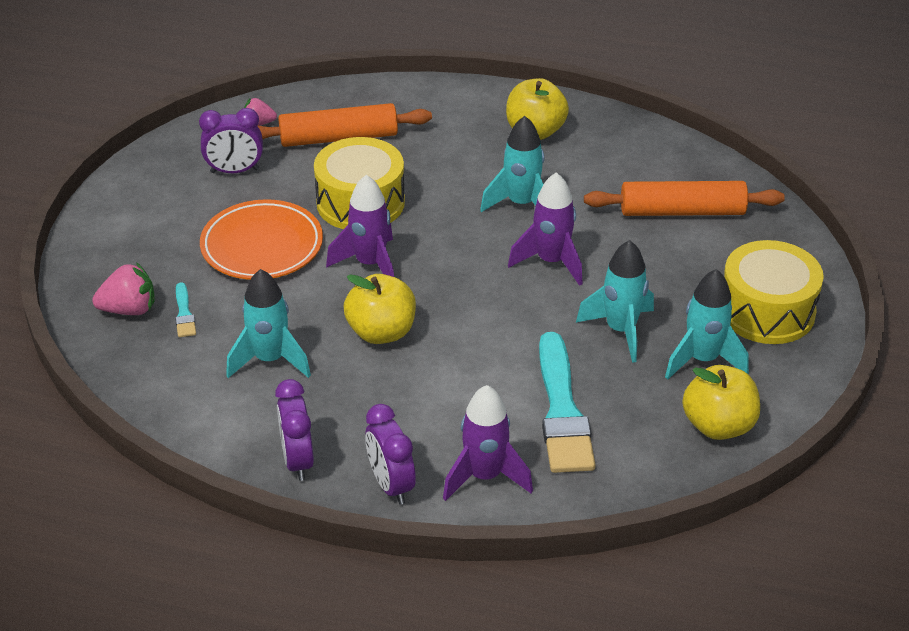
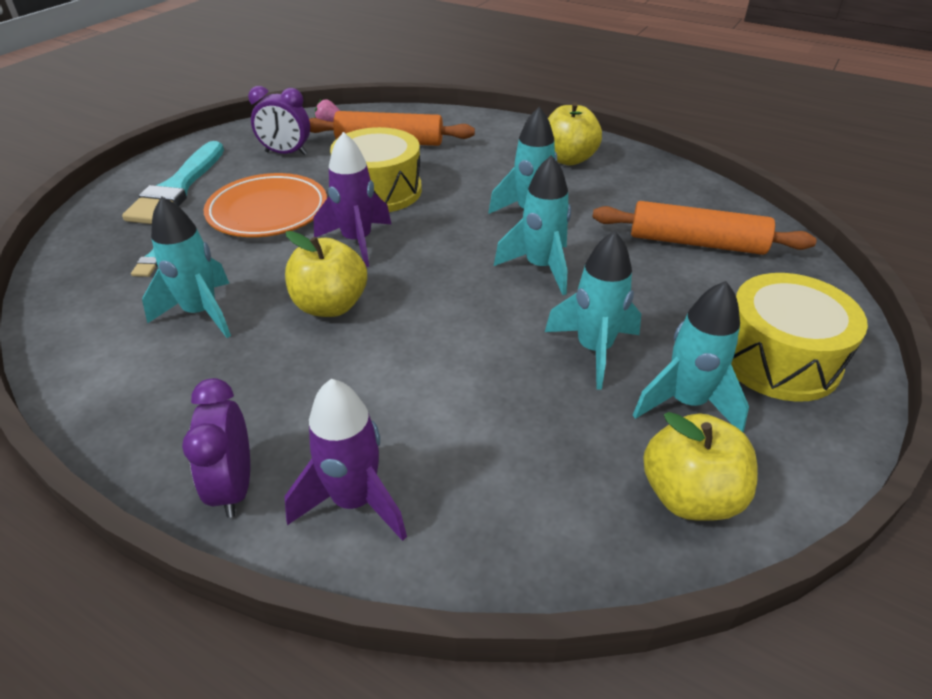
camera: 15 degrees right, 0 degrees up
(129, 309) = (109, 244): pink strawberry -> none
(297, 460) = (150, 430): purple clock -> none
(551, 262) = (540, 268): purple rocket -> turquoise rocket
(562, 411) = (489, 433): turquoise brush -> turquoise brush (178, 188)

